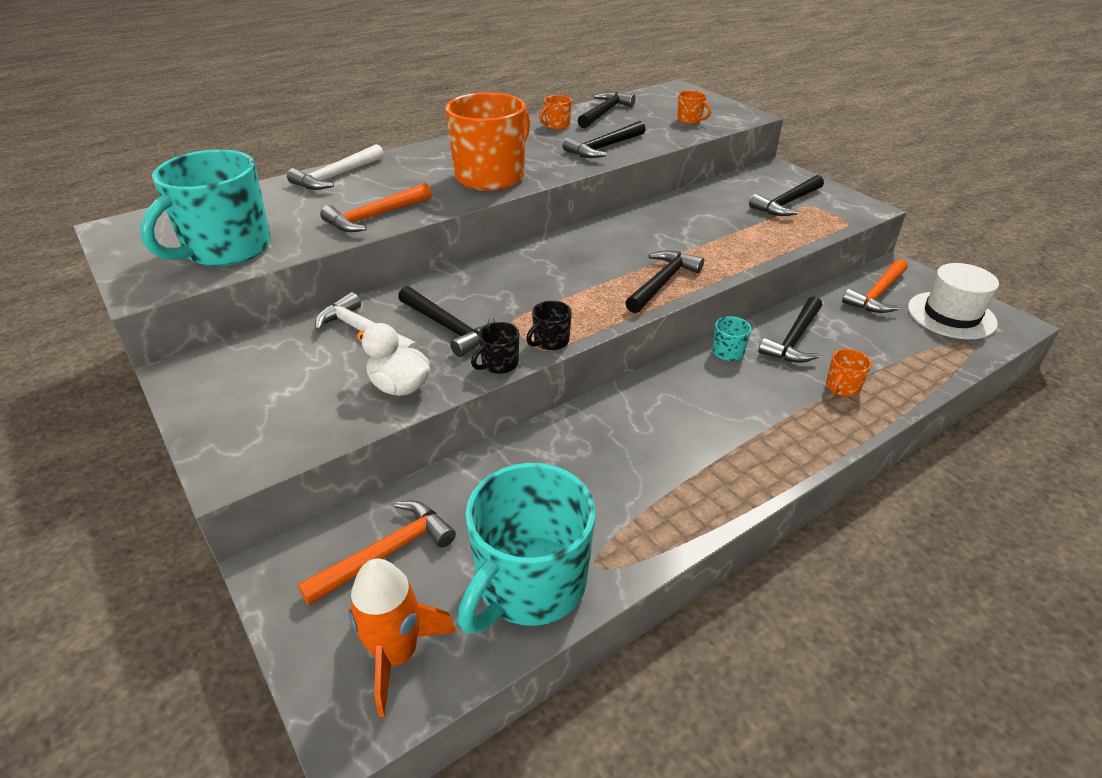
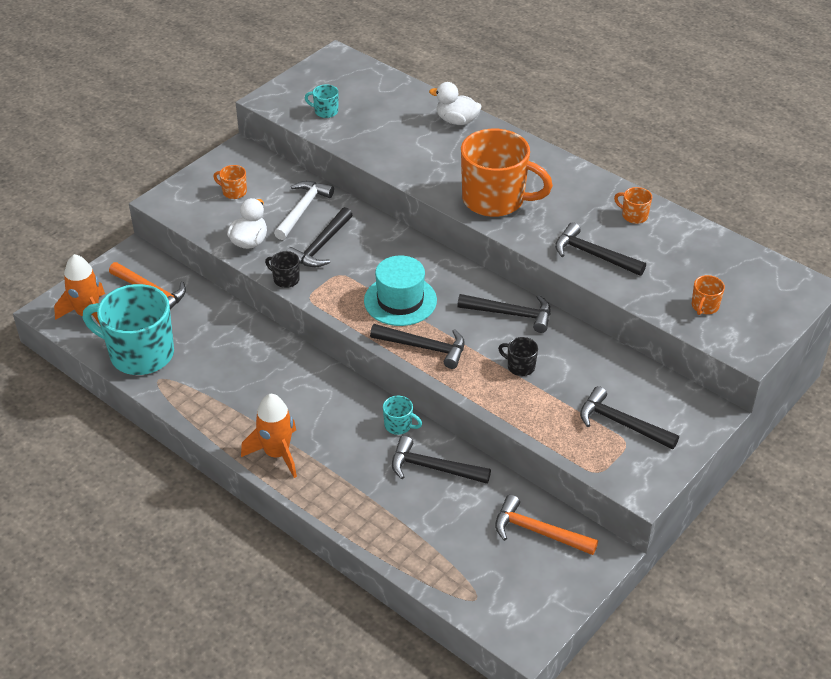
camera: 75 degrees right, 5 degrees up
(226, 249) = (325, 111): turquoise mug -> turquoise mug, size x0.41
(336, 176) = (456, 121): white hammer -> white duck
(375, 216) = (397, 159): orange hammer -> none
(550, 341) = (320, 299): black mug -> black mug (520, 366)
(579, 286) = (400, 300): none -> turquoise hat
(604, 112) = (689, 242): black hammer -> black hammer (510, 314)
(767, 454) = (277, 454): none -> orange rocket
(842, 387) = (372, 499): orange mug -> orange mug (233, 192)
(951, 315) = (520, 589): white hat -> none

